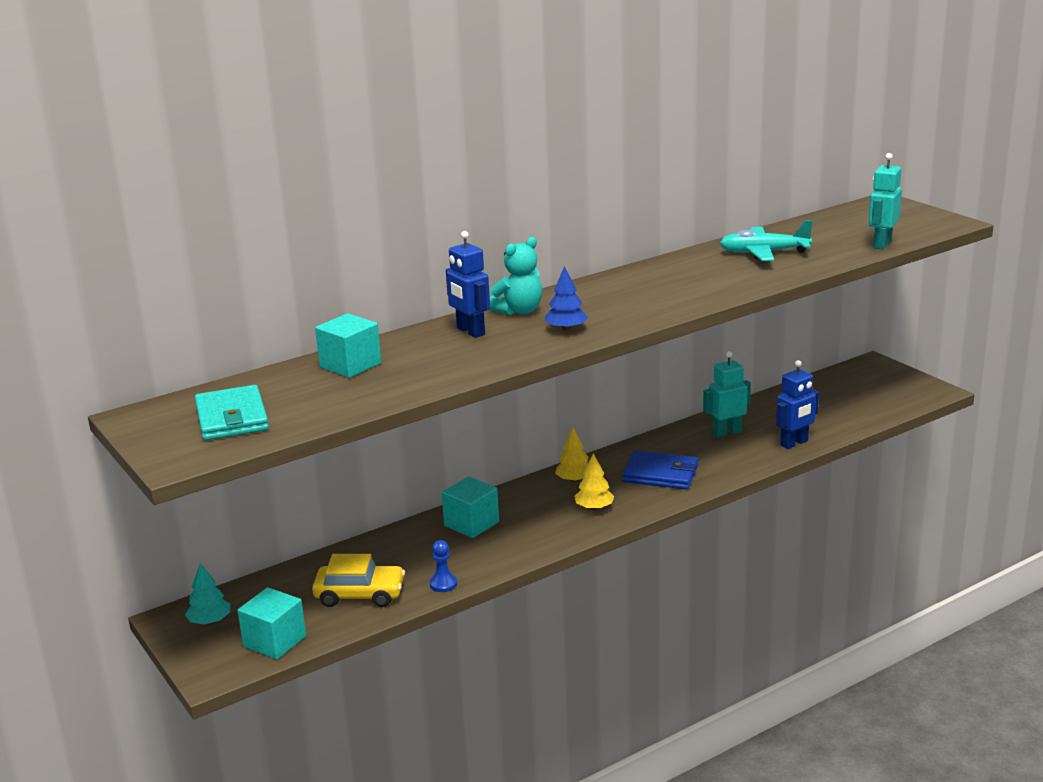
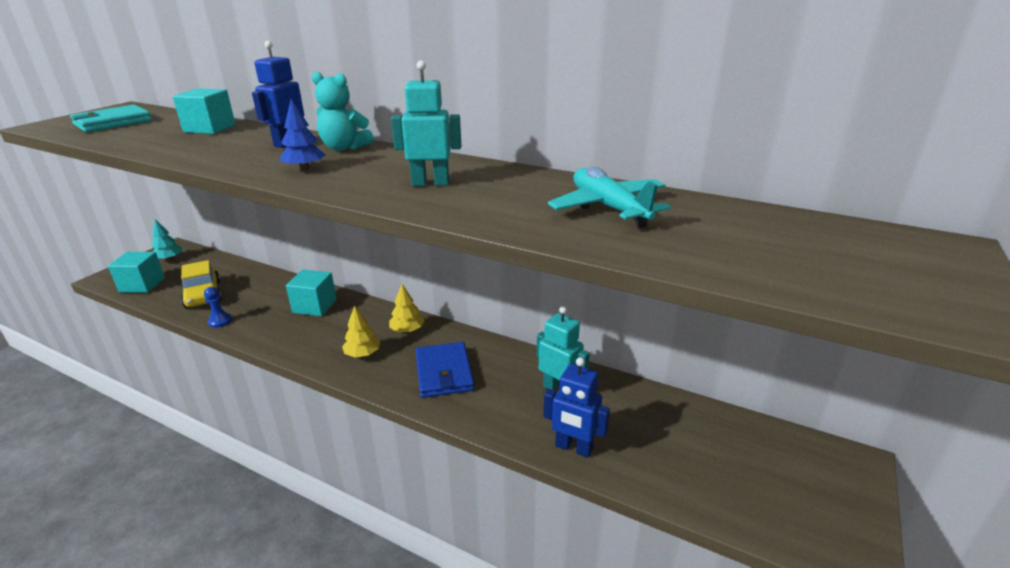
camera: 60 degrees right, 5 degrees up
(881, 244) = (754, 274): turquoise robot -> turquoise robot (430, 183)

